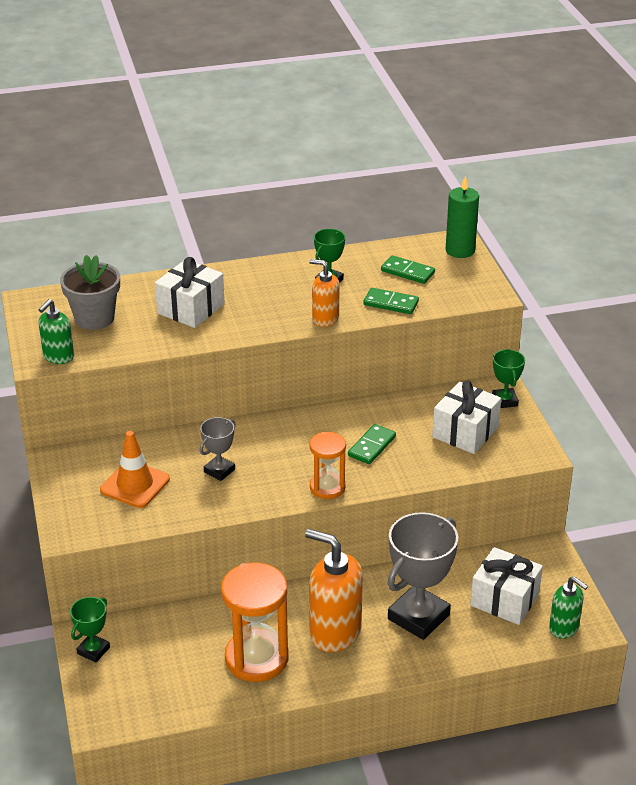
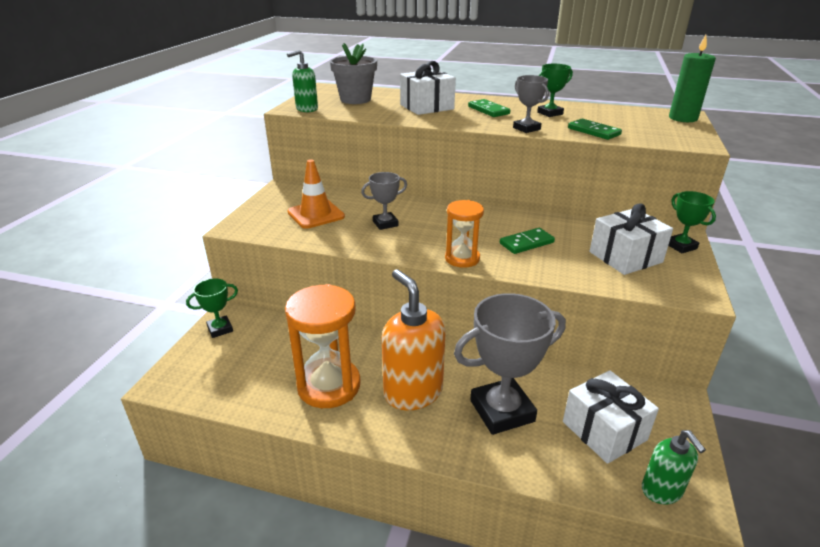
camera: 30 degrees right, 5 degrees down
(325, 319) = (526, 128): orange soap dispenser -> grey trophy
(407, 272) = (624, 120): green domino -> green domino (488, 110)
(504, 401) = (681, 246): green trophy -> green trophy turned 45 degrees counterclockwise

